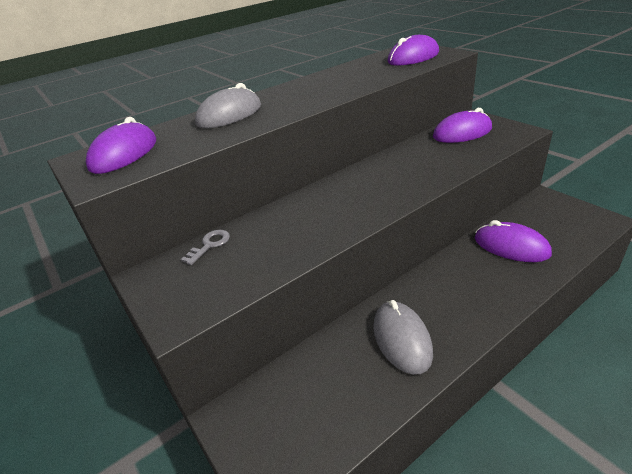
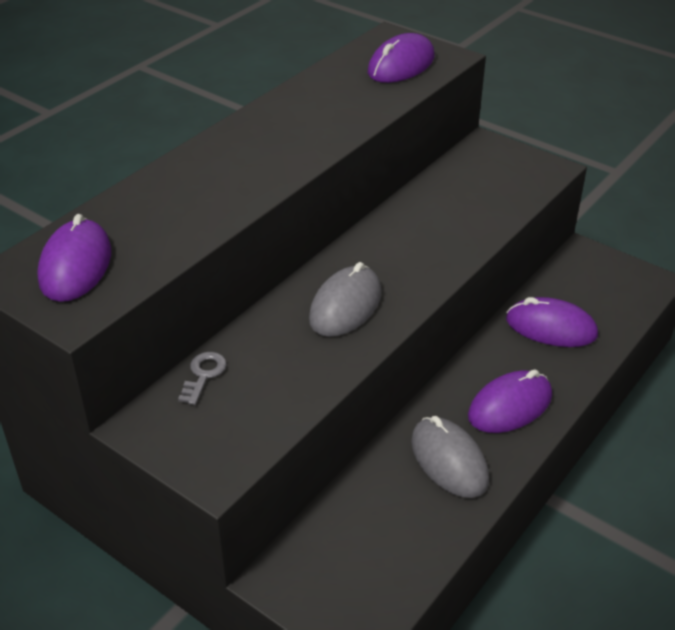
camera: 20 degrees left, 5 degrees up
(229, 115) = (186, 187): grey mouse -> grey mouse (345, 306)
(462, 133) = (475, 173): purple mouse -> purple mouse (510, 406)

